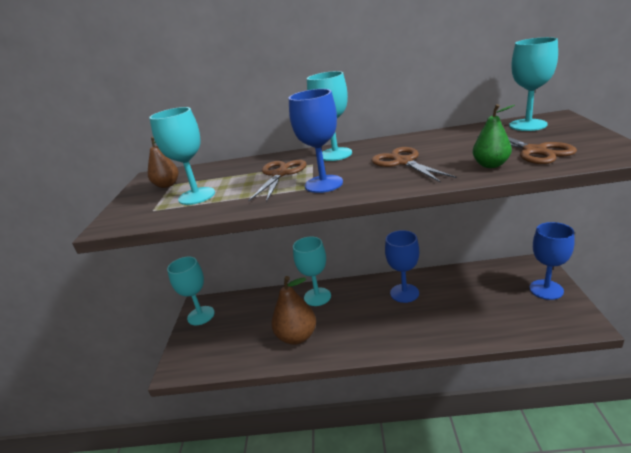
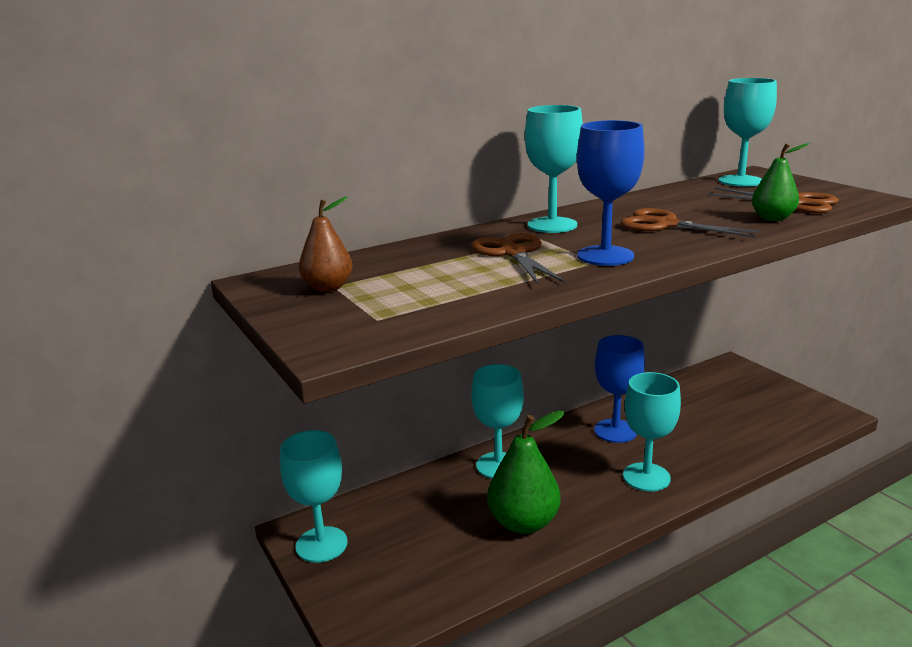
camera: 35 degrees left, 5 degrees down
(196, 196) = (423, 292): turquoise goblet -> turquoise goblet (646, 477)
(297, 336) = (523, 522): brown pear -> green pear
(546, 289) = (767, 389): blue goblet -> none

